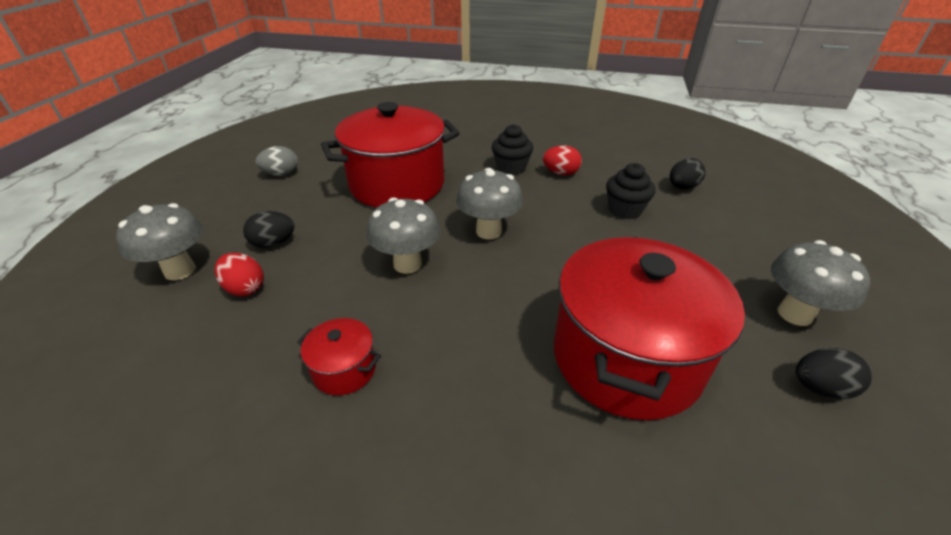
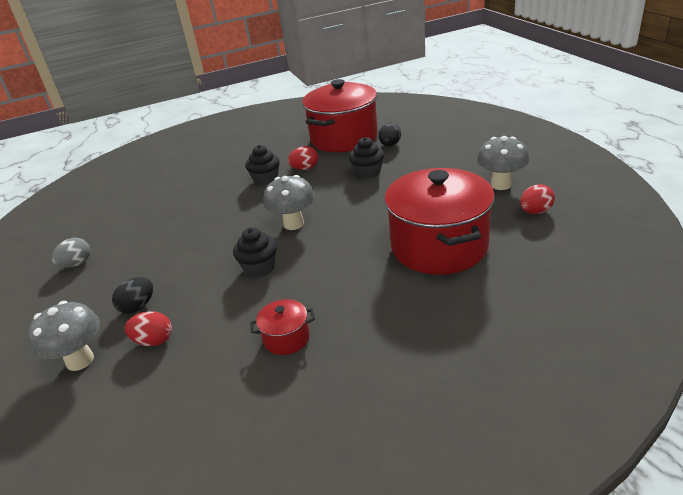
camera: 30 degrees left, 5 degrees down
(397, 185) = (191, 227): red pot -> red pot (344, 138)
(407, 264) = (259, 268): grey mushroom -> black cupcake
(820, 388) = (535, 212): black egg -> red egg

